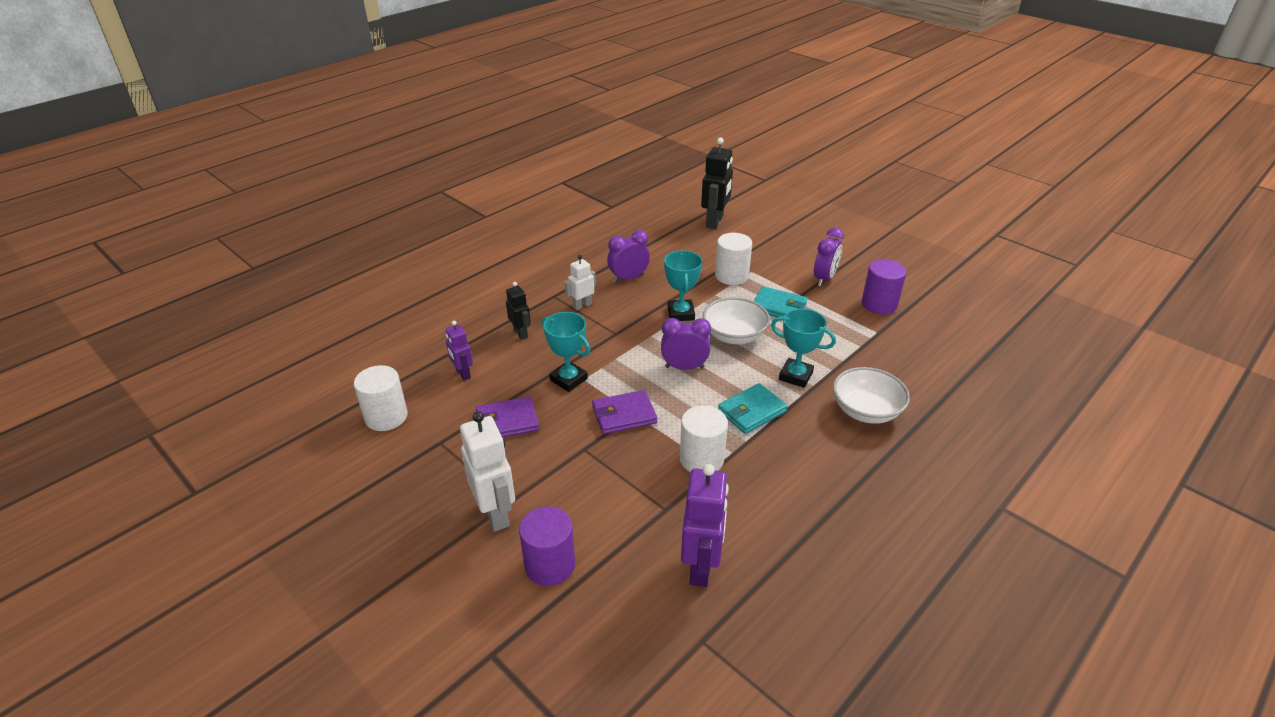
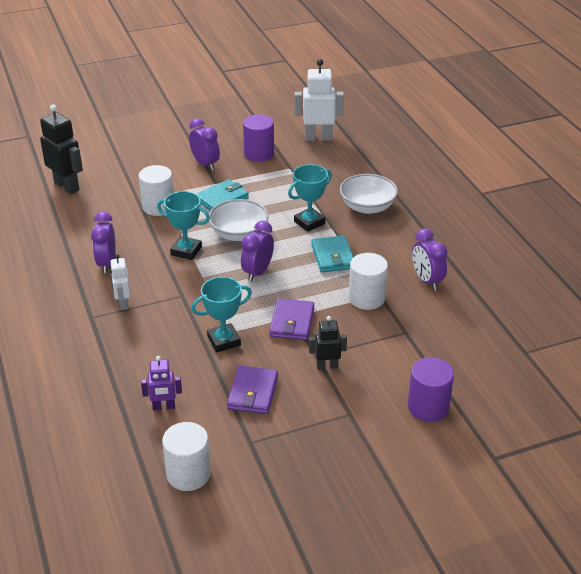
camera: 65 degrees left, 0 degrees up
(496, 513) = (359, 425): white robot -> white robot (318, 138)
(521, 333) = (133, 354): black robot -> black robot (327, 366)
(701, 567) = (466, 332): purple robot -> none
(771, 502) = (427, 280): none -> purple clock

